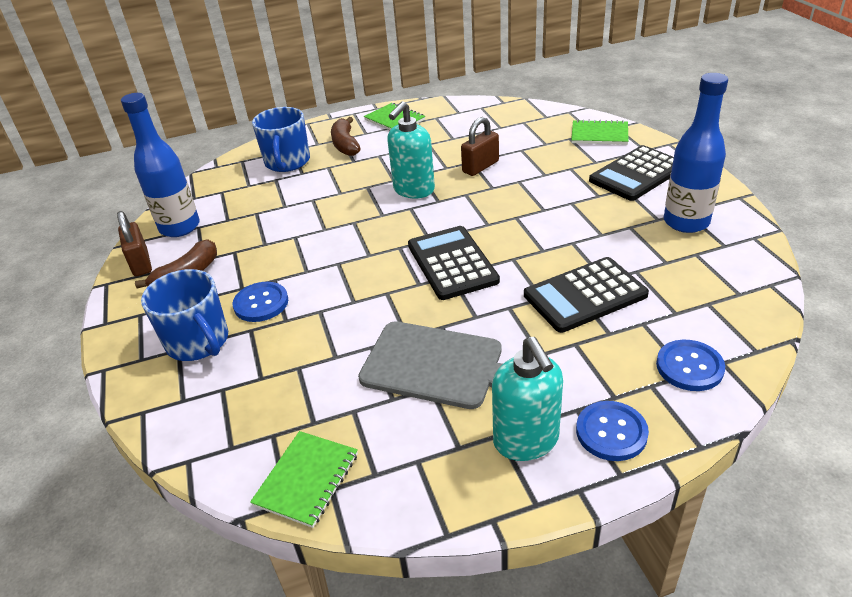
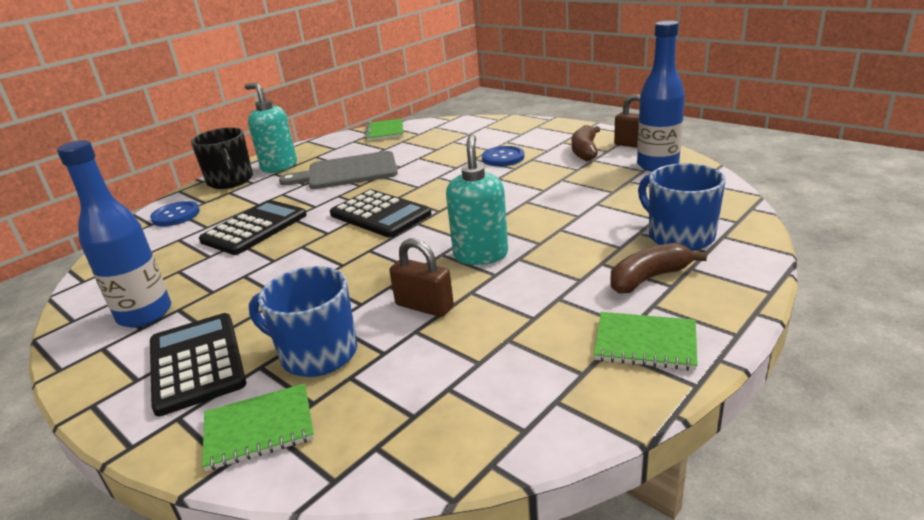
camera: 150 degrees right, 10 degrees down
(198, 342) = (514, 138): blue mug -> blue mug (317, 354)
(345, 145) = (648, 278): brown banana -> brown banana turned 75 degrees counterclockwise
(480, 167) = (424, 306): brown padlock -> brown padlock turned 75 degrees counterclockwise
(611, 432) = (230, 181): blue button -> black mug
(637, 174) = (197, 363): black calculator -> black calculator turned 45 degrees counterclockwise

